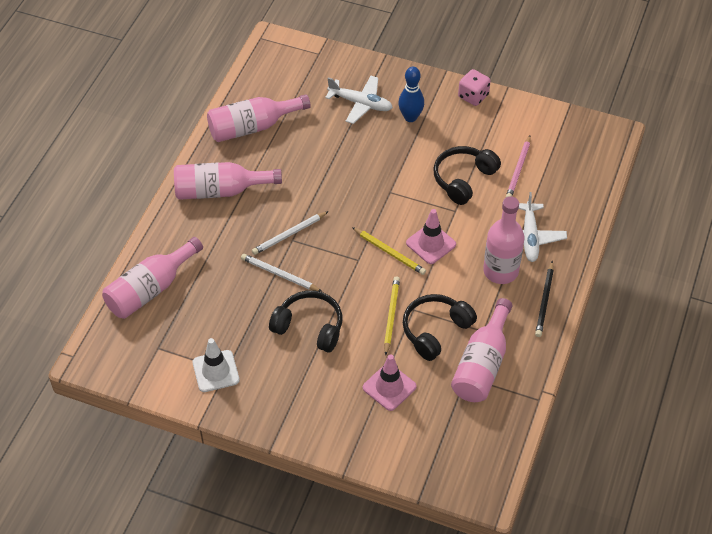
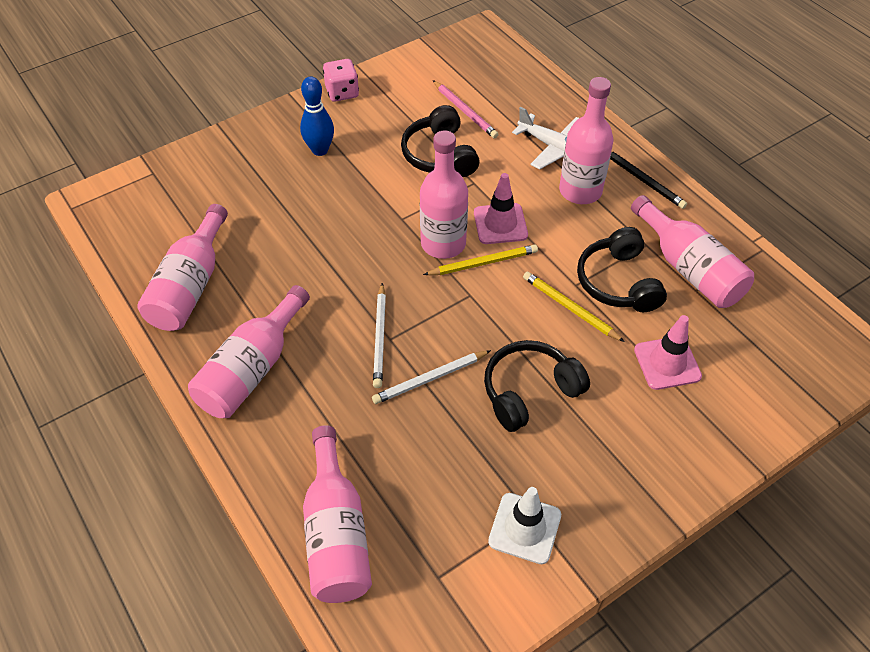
camera: 55 degrees left, 0 degrees up
(361, 104) = (260, 177): white plane -> none
(388, 224) = (443, 243): none -> pink bottle

